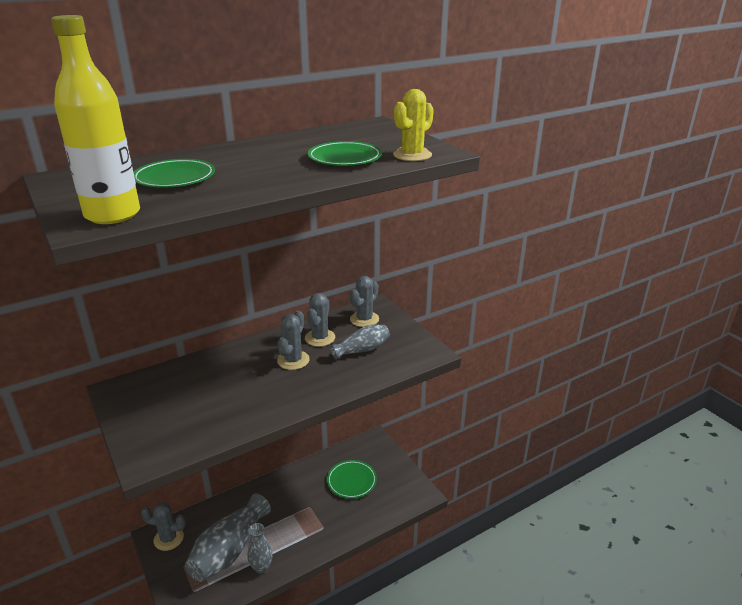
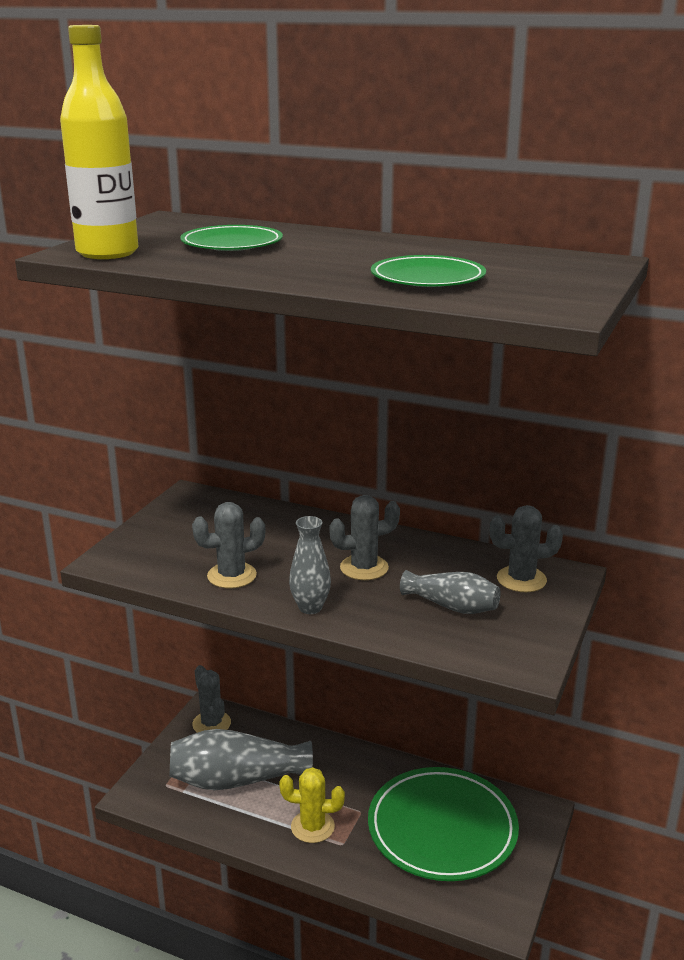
camera: 55 degrees right, 5 degrees down
(261, 567) = (238, 821): grey vase -> grey vase (310, 607)
(320, 338) = (432, 565): grey cactus -> grey cactus (232, 576)
(351, 481) = (442, 828): green plate -> green plate, size x1.80
(412, 155) = (511, 300): yellow cactus -> yellow cactus (312, 827)

